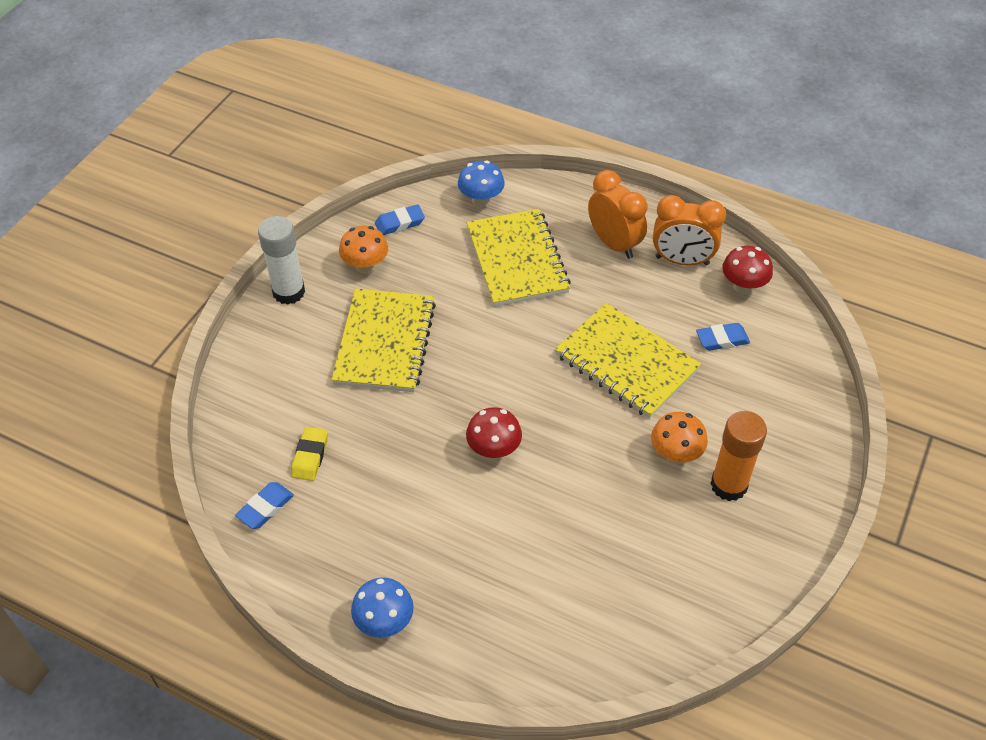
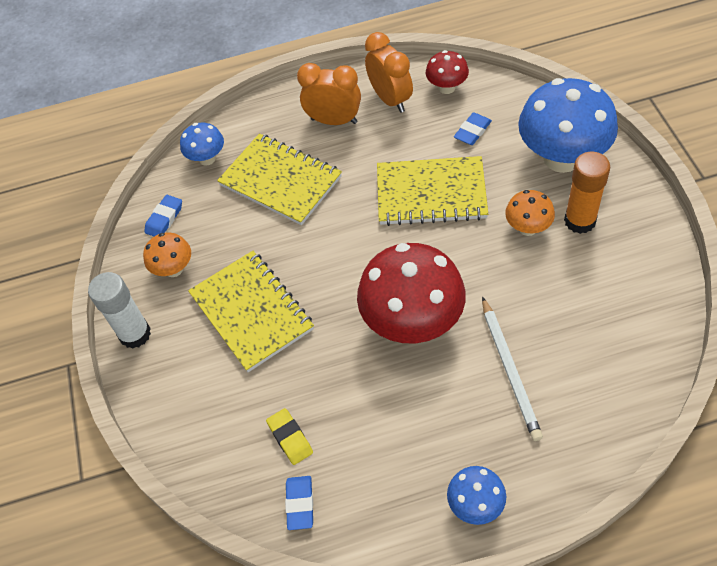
camera: 35 degrees left, 5 degrees up
(494, 450) = (412, 322): red mushroom -> red mushroom, size x2.05
(527, 550) = (510, 370): none -> white pencil
(682, 260) = (390, 99): orange clock -> orange clock turned 90 degrees counterclockwise
(776, 422) = (562, 158): none -> blue mushroom

